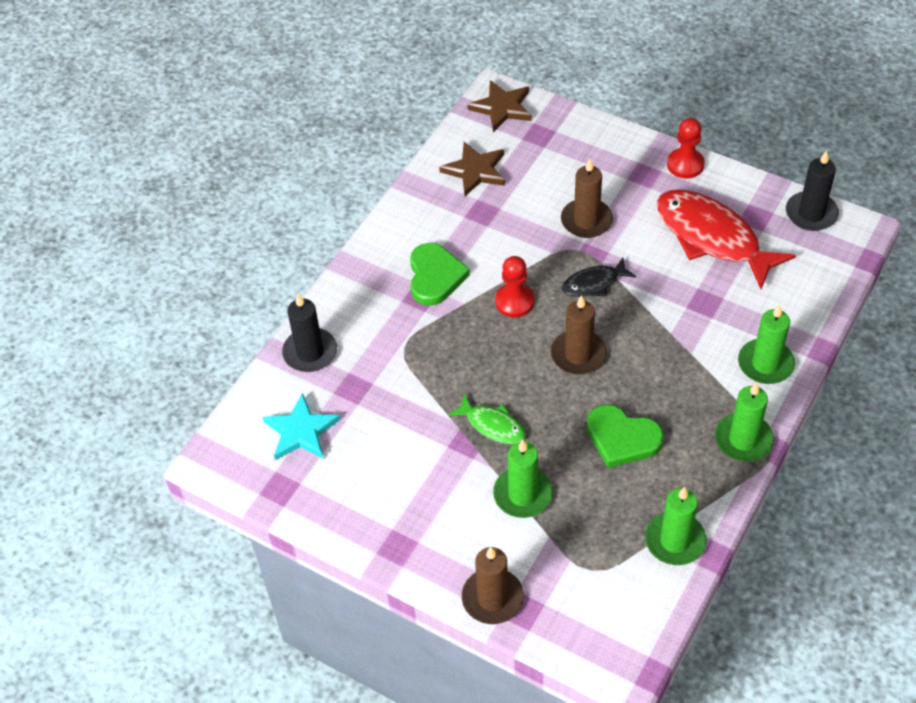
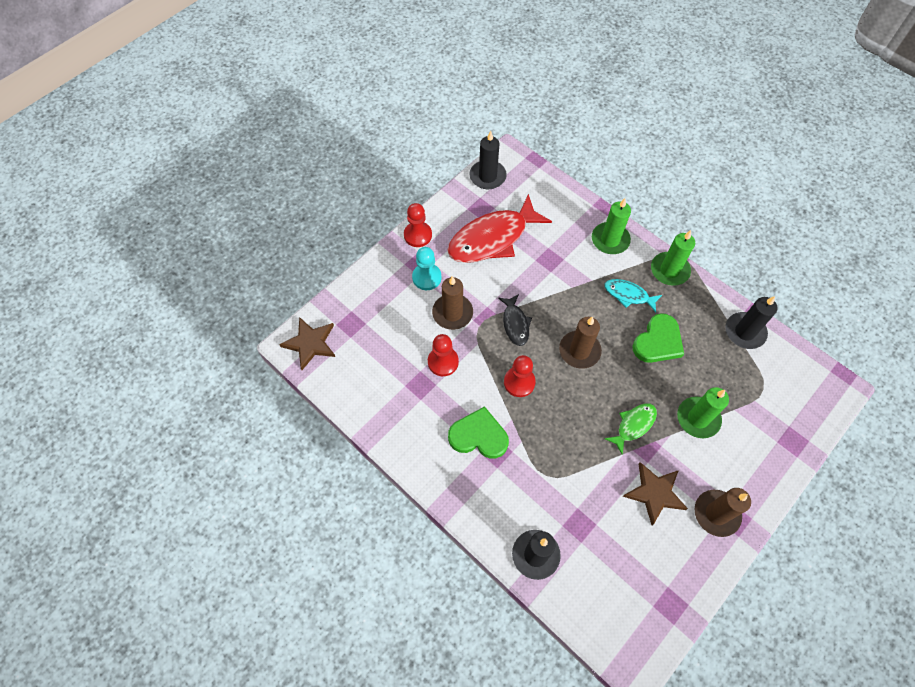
camera: 80 degrees left, 10 degrees up
(301, 431) = (616, 577): turquoise star -> none
(475, 171) = (374, 380): brown star -> brown star (654, 493)
(492, 598) = (783, 459): brown candle -> brown candle (716, 513)
(518, 225) = (443, 362): none -> red pawn
(627, 186) = (426, 277): none -> turquoise pawn
(675, 541) = (744, 332): green candle -> black candle
(683, 396) = (628, 295): none -> turquoise fish

